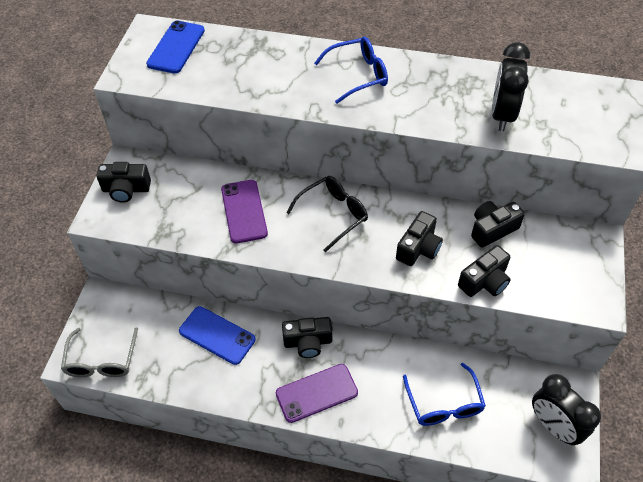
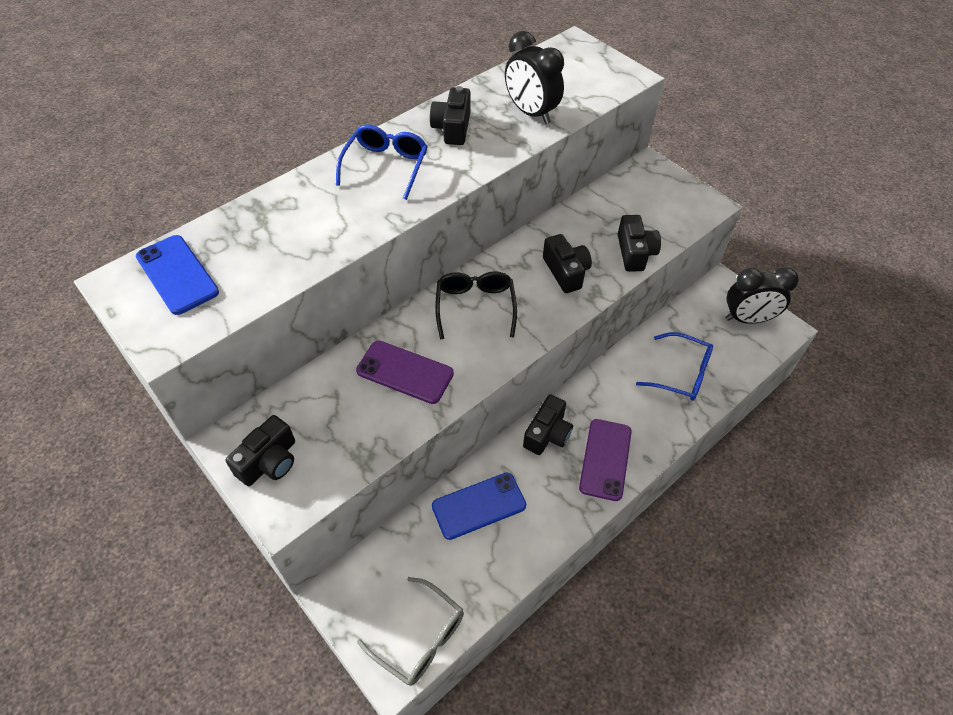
camera: 55 degrees left, 0 degrees up
(492, 229) = (588, 216): black camera -> black camera (452, 128)

